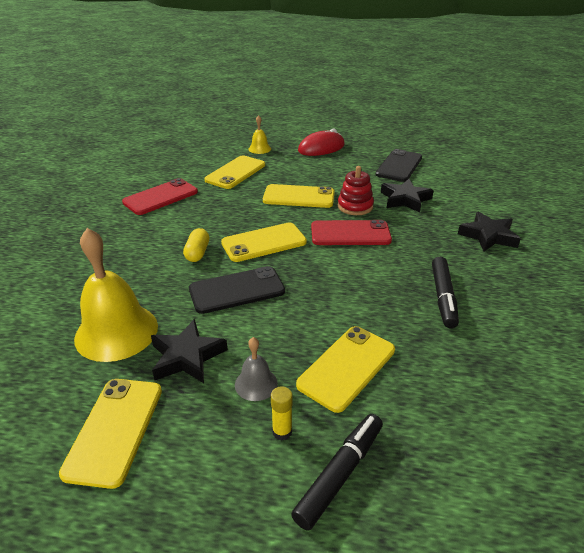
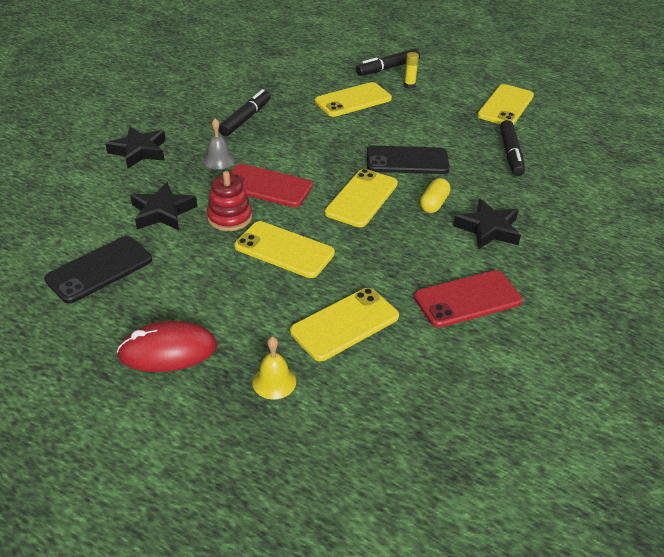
camera: 160 degrees left, 5 degrees up
(116, 332) = (510, 154): yellow bell -> black marker
(187, 356) = (458, 128): black star -> black star (488, 229)
(256, 384) = (415, 106): grey bell -> grey bell (219, 160)
(264, 243) = (361, 198): yellow phone -> yellow phone turned 60 degrees counterclockwise

